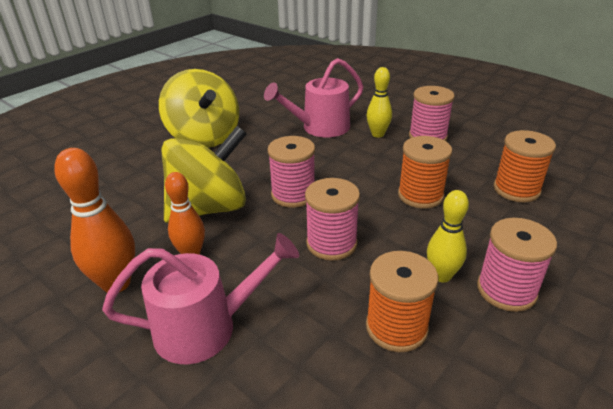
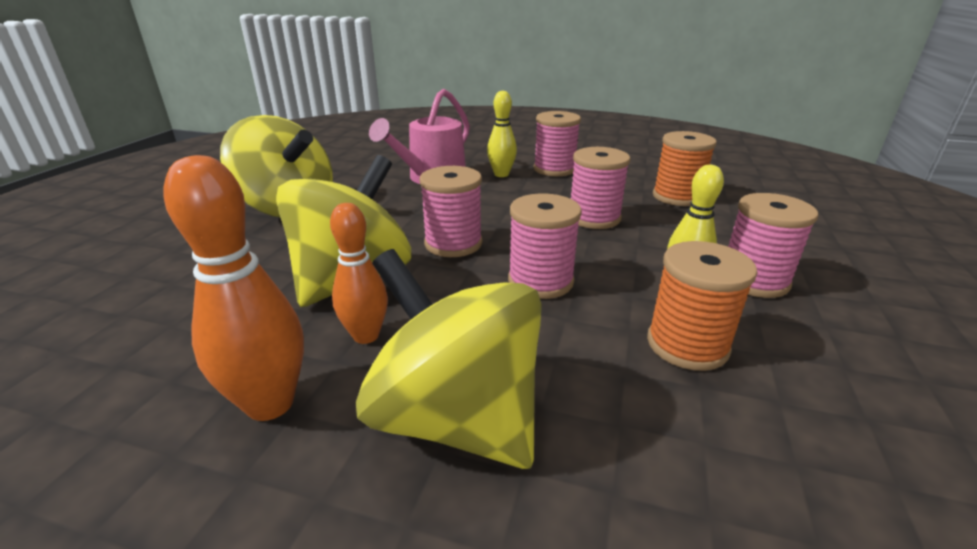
camera: 25 degrees left, 5 degrees down
(206, 327) = (456, 418): pink watering can -> yellow spinning top
(420, 195) = (594, 218): orange spool -> pink spool

